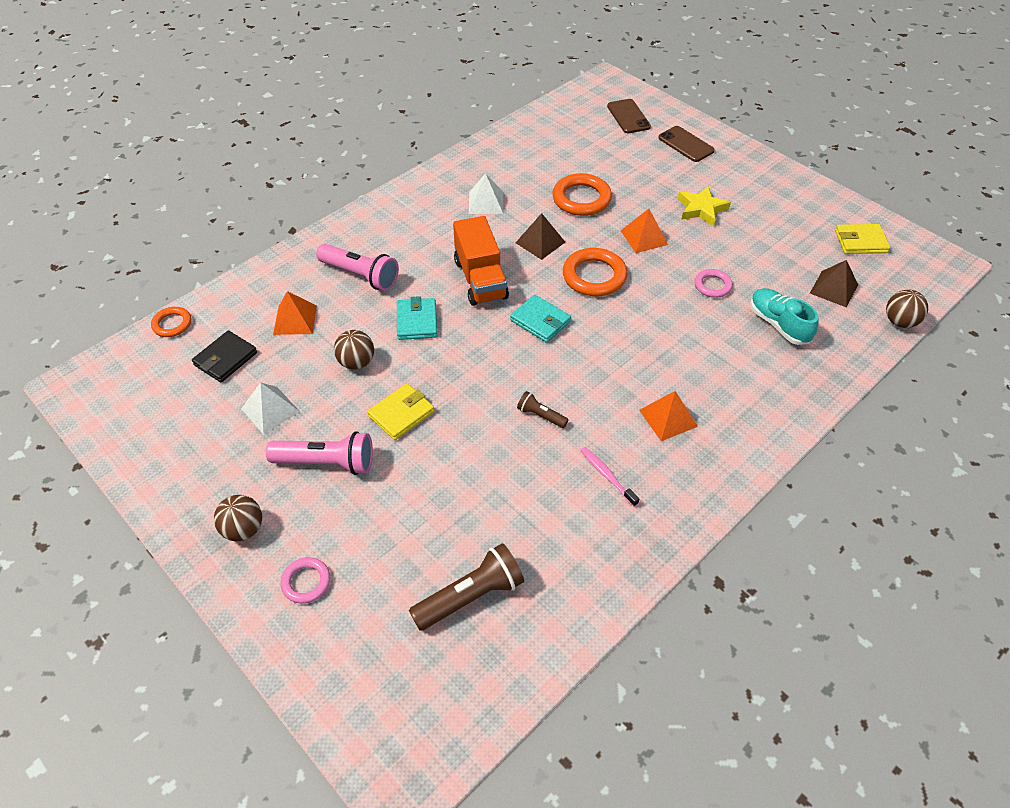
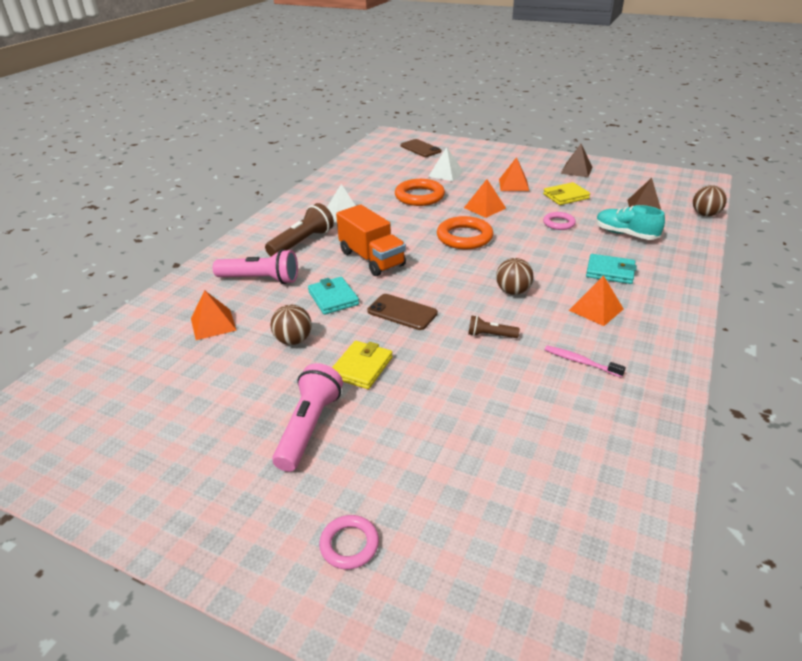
camera: 20 degrees left, 15 degrees down
(172, 324) = (80, 358): orange ring -> none
(225, 359) = (153, 371): black wallet -> none
(243, 529) = (248, 516): brown ball -> brown ball (513, 291)
(270, 410) = (224, 400): white pyramid -> white pyramid (446, 174)
(326, 463) = (309, 427): pink flashlight -> pink flashlight turned 60 degrees counterclockwise
(471, 596) = (533, 498): brown flashlight -> brown flashlight (302, 242)
(540, 242) = (405, 226): brown pyramid -> brown pyramid (576, 170)
(540, 321) = (442, 273): turquoise wallet -> turquoise wallet (610, 272)
(686, 144) = (474, 155): brown phone -> brown phone (402, 312)
(701, 209) = (514, 185): yellow star -> orange pyramid
(860, 241) = (638, 180): yellow wallet -> yellow wallet (565, 196)

